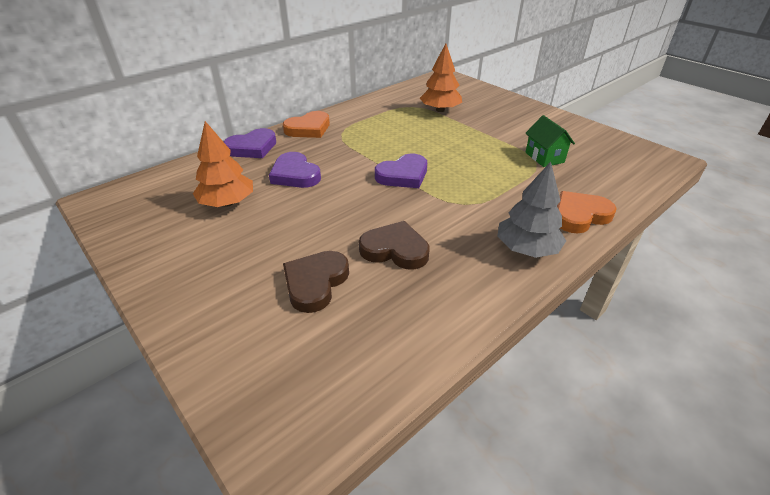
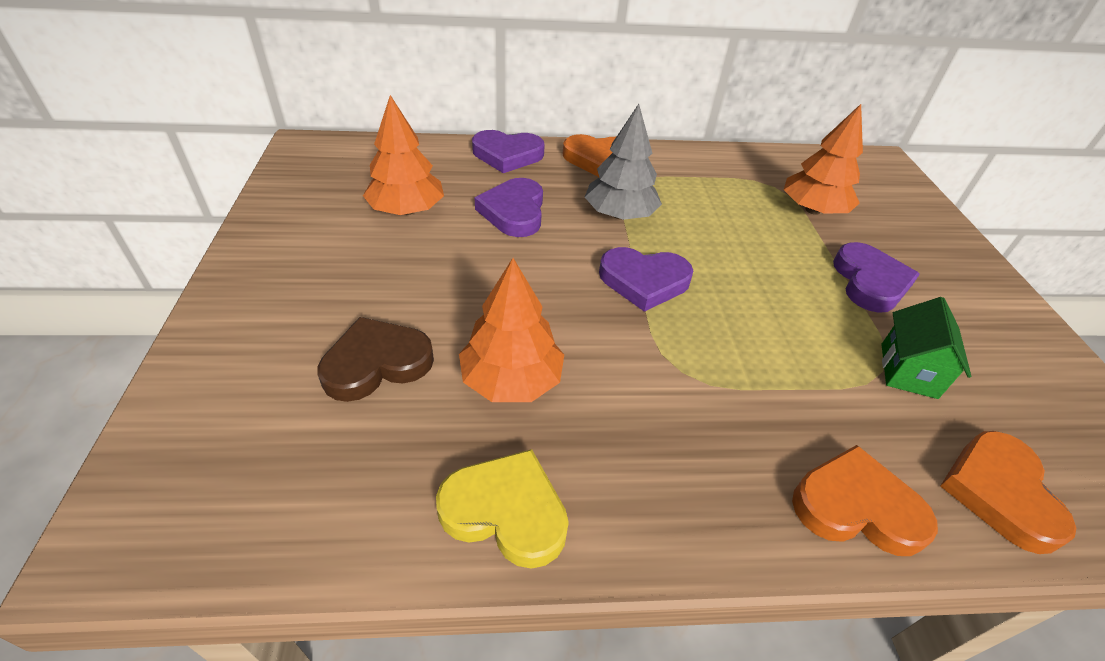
camera: 35 degrees right, 5 degrees up
(395, 250) = (511, 380): brown heart -> orange tree
(460, 301) = (506, 511): none -> yellow heart
(495, 130) = (869, 282): none -> purple heart
(526, 249) = (695, 501): grey tree -> grey tree (620, 214)
(614, 184) = (999, 492): none -> orange heart

